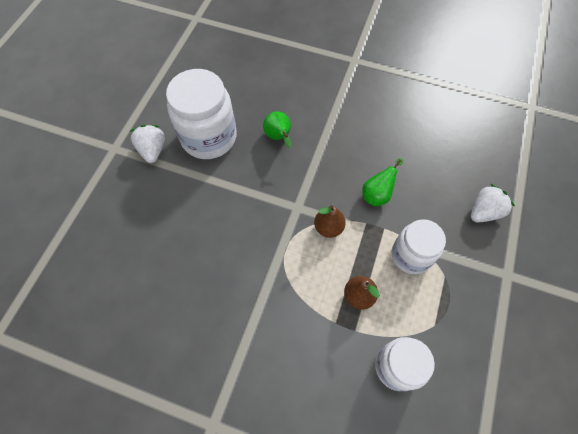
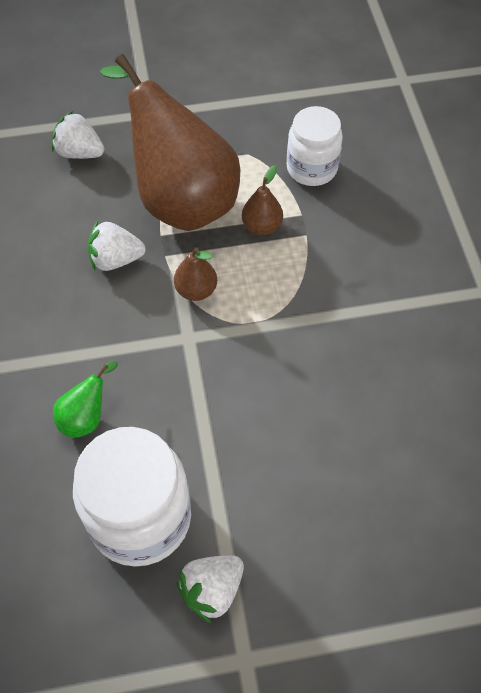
camera: 120 degrees left, 5 degrees down
(377, 194) = (116, 259): green pear -> white strawberry
(411, 255) = (180, 198): white jar -> brown pear

